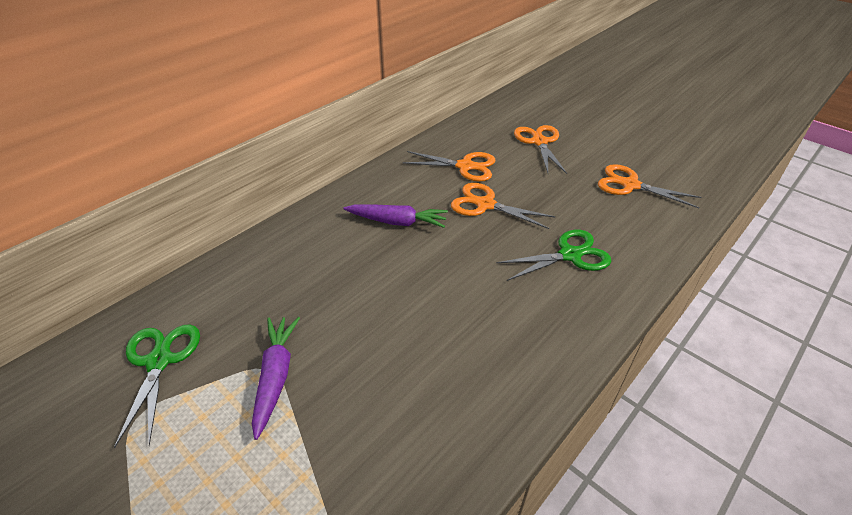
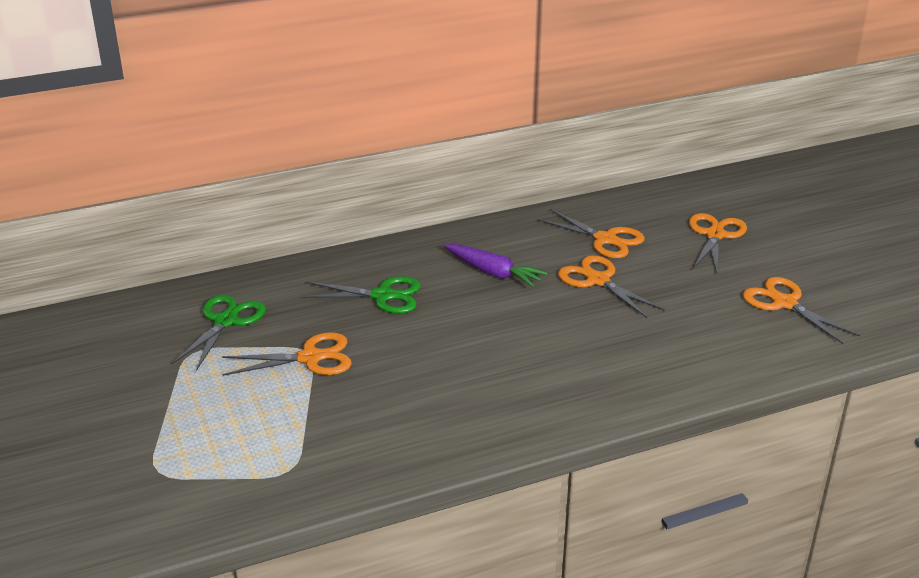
camera: 25 degrees right, 10 degrees down
(275, 376) = (310, 358): purple carrot -> orange scissors
(570, 255) = (650, 346): green scissors -> green scissors (382, 296)

